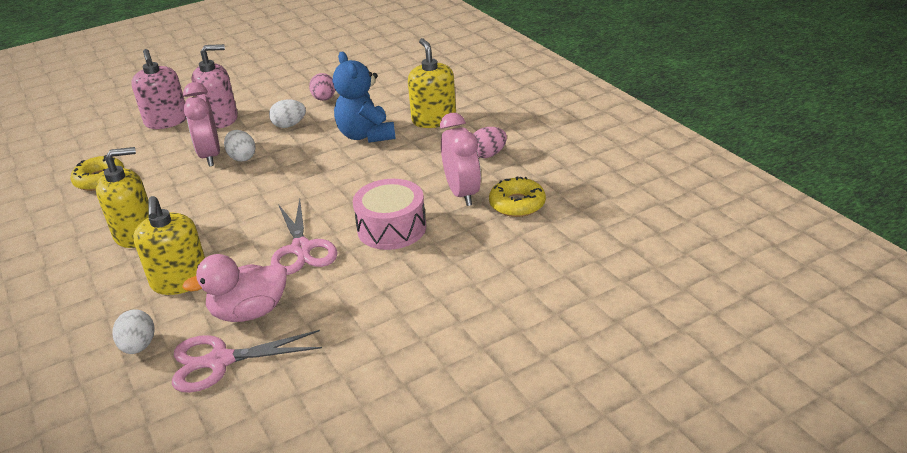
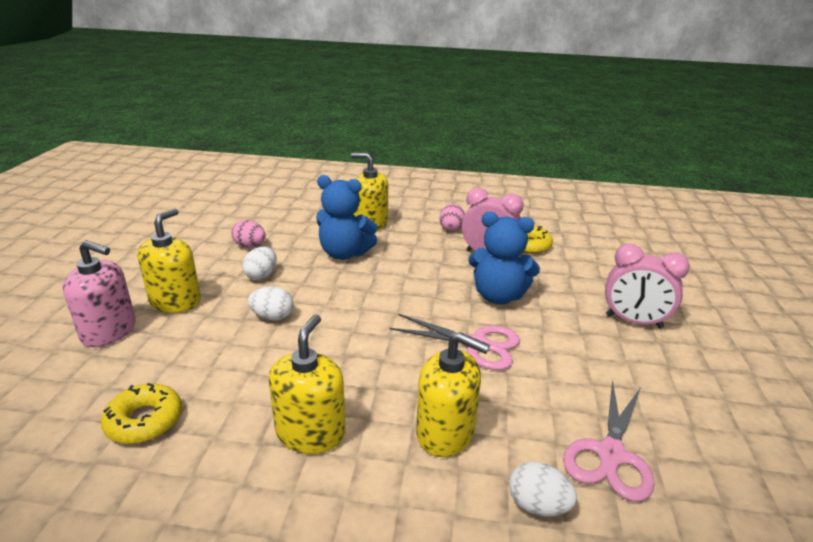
camera: 55 degrees left, 5 degrees down
(210, 156) = (235, 332): pink clock -> pink clock (633, 321)
(220, 119) = (175, 301): pink soap dispenser -> yellow soap dispenser
(249, 312) = (546, 408): pink duck -> none
(391, 228) = (498, 296): pink drum -> blue teddy bear

